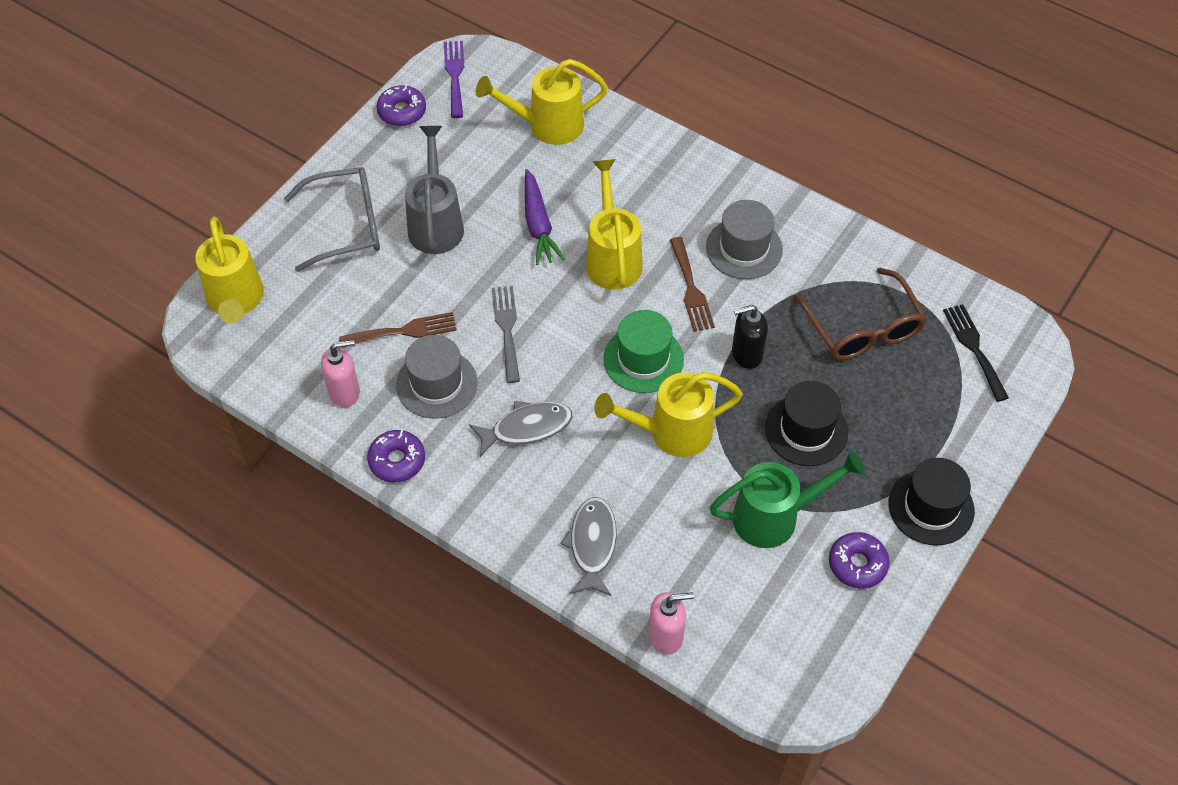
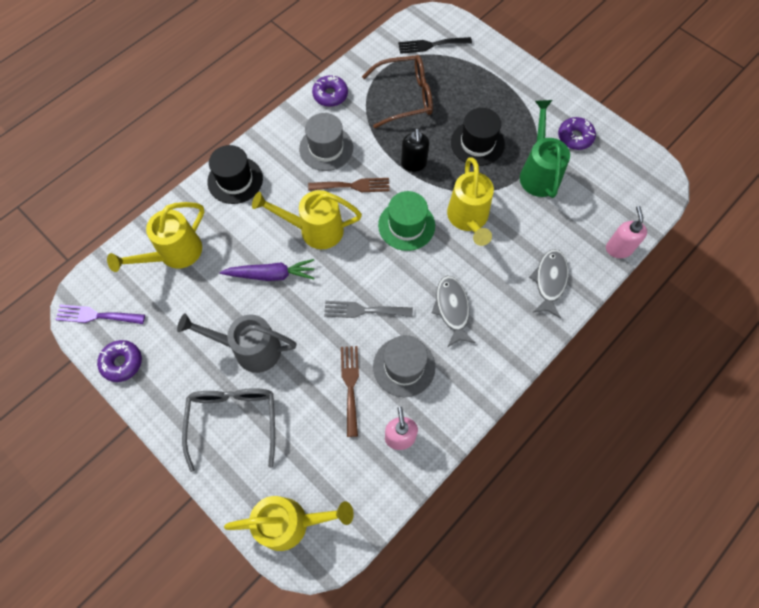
camera: 80 degrees left, 10 degrees up
(397, 460) = (468, 403): purple donut -> purple donut (330, 95)
(547, 125) = (174, 254): yellow watering can -> yellow watering can turned 45 degrees clockwise
(592, 544) = (549, 281): grey fish -> grey fish turned 90 degrees clockwise
(931, 507) = (539, 92): black hat -> black hat (235, 180)

